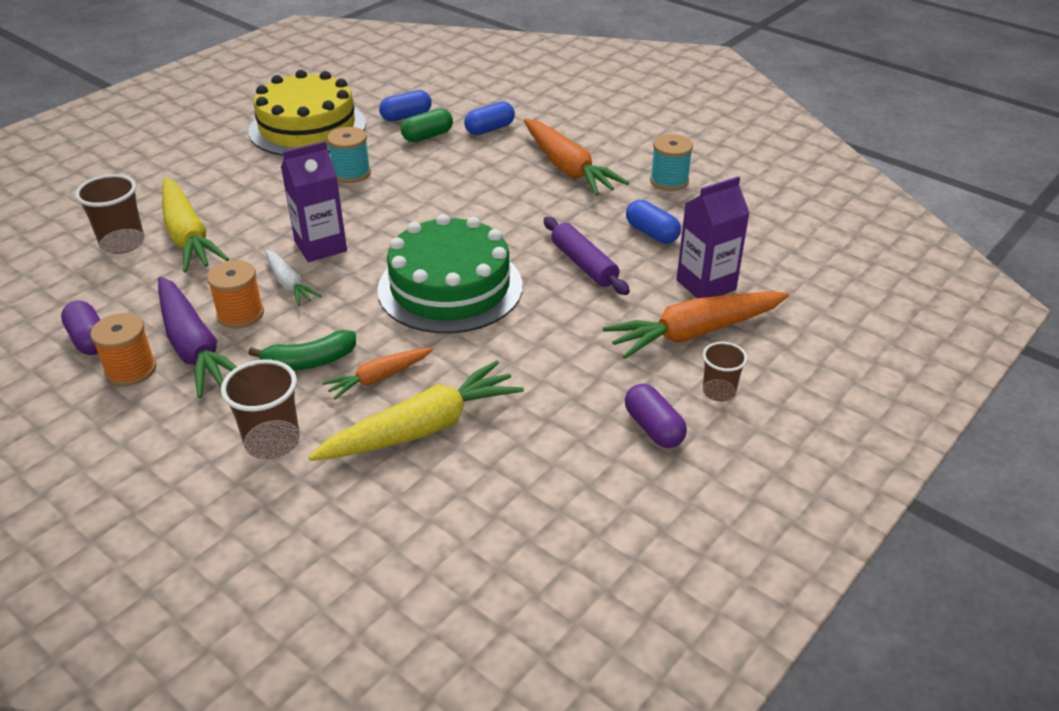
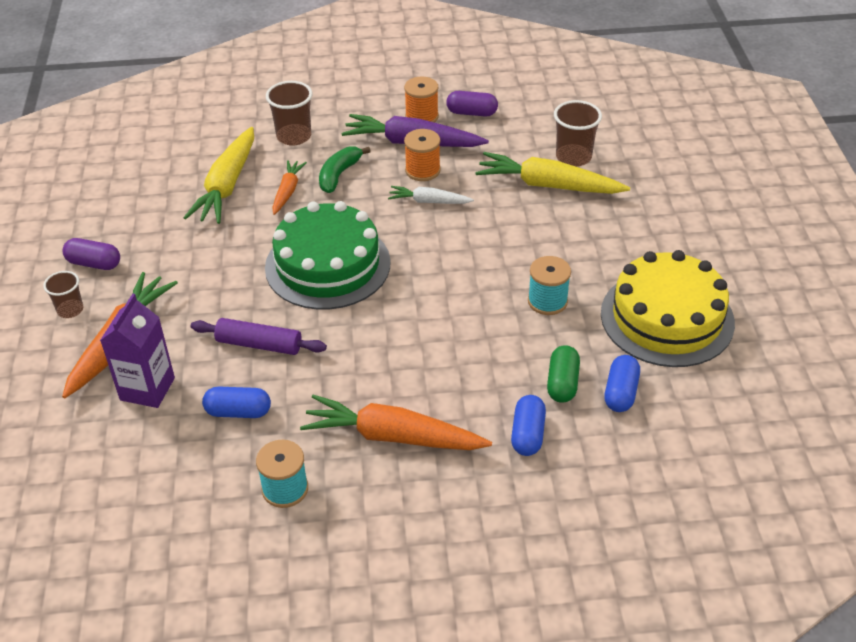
camera: 135 degrees right, 5 degrees up
(320, 246) = (457, 234): purple carton -> none

